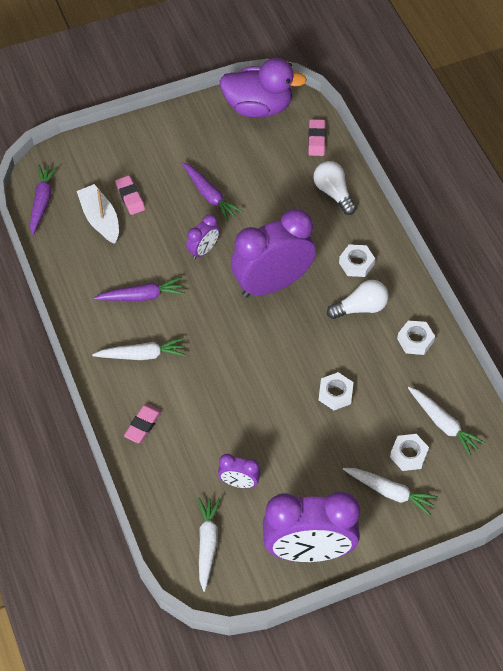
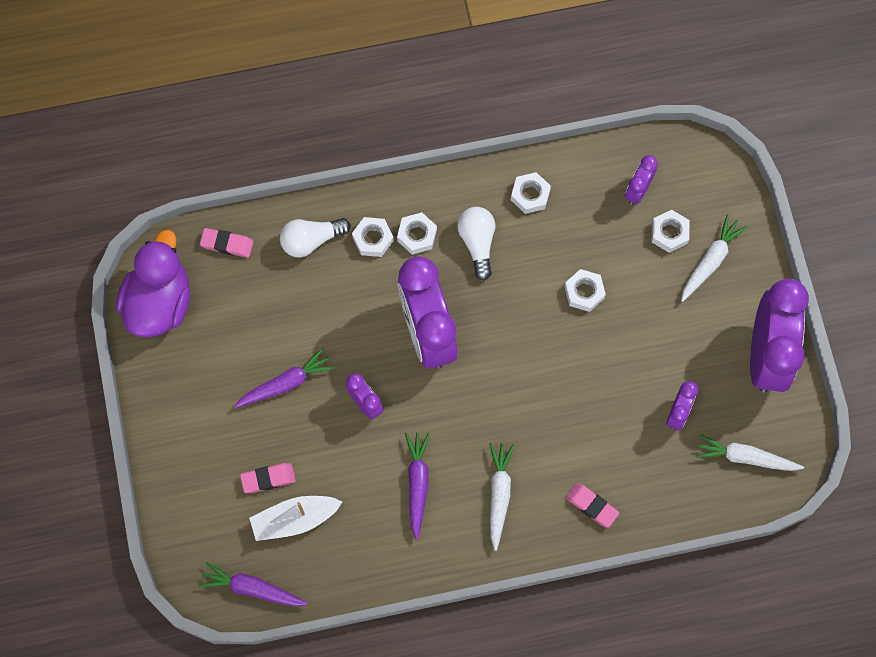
camera: 80 degrees left, 15 degrees up
(345, 234) = (373, 239): none -> white nut
(443, 424) = (638, 190): white carrot -> purple clock

